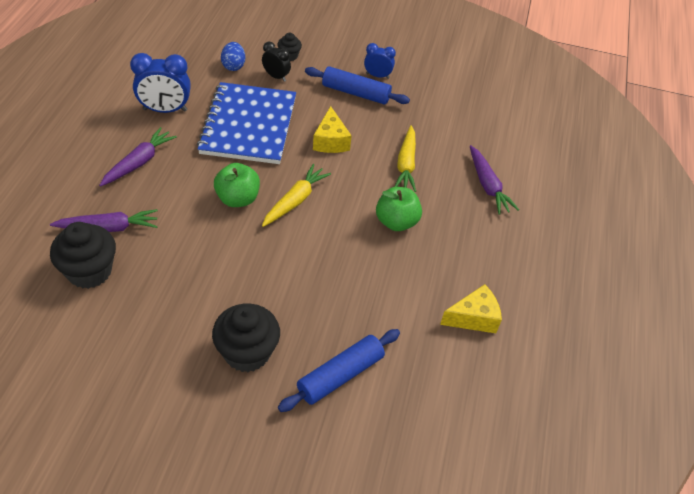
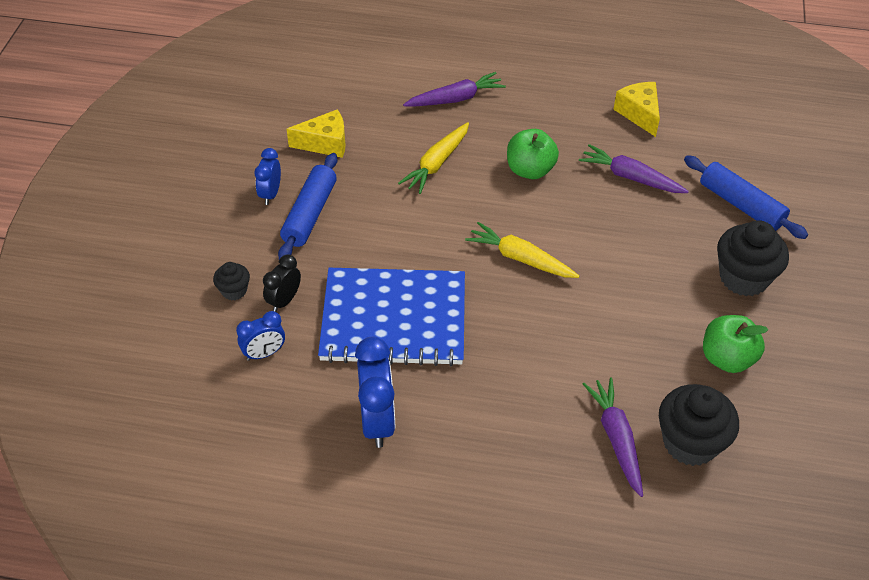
camera: 90 degrees left, 0 degrees up
(139, 162) = (491, 430): purple carrot -> purple carrot (630, 177)
(233, 66) = (264, 353): blue egg -> blue clock
(237, 199) = (531, 313): green apple -> green apple (727, 358)
(330, 141) = (409, 233): yellow cheese -> yellow cheese (325, 143)
(406, 164) = (436, 164): yellow carrot -> yellow carrot turned 120 degrees clockwise

